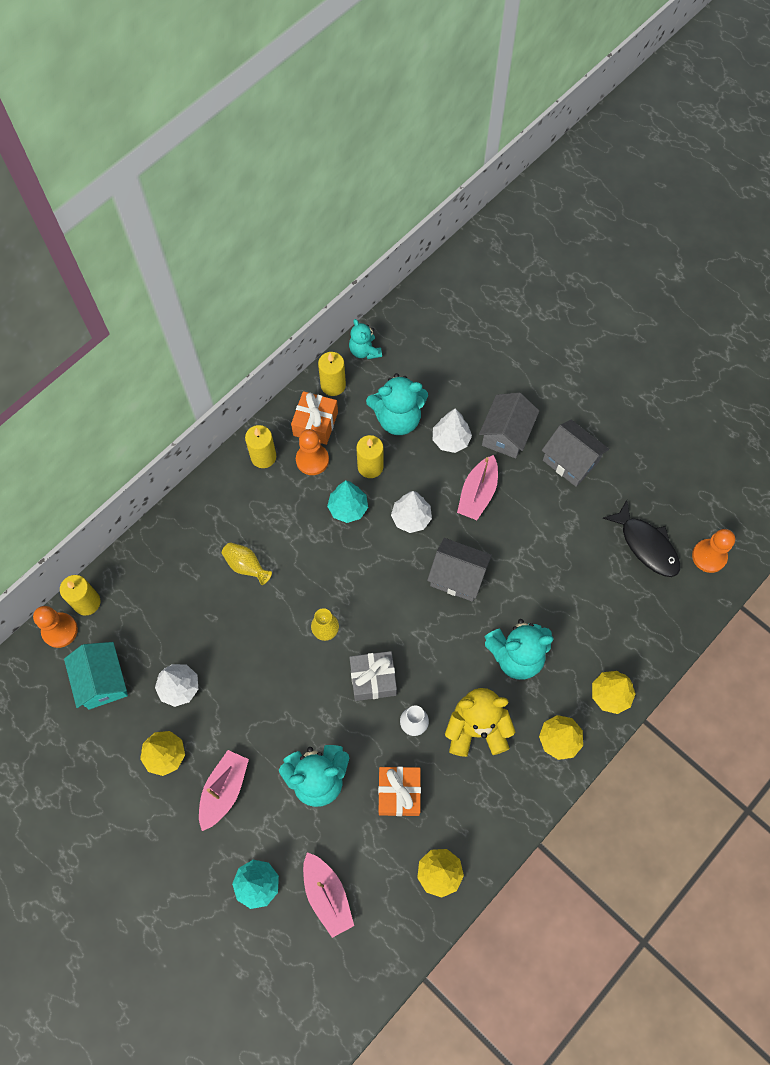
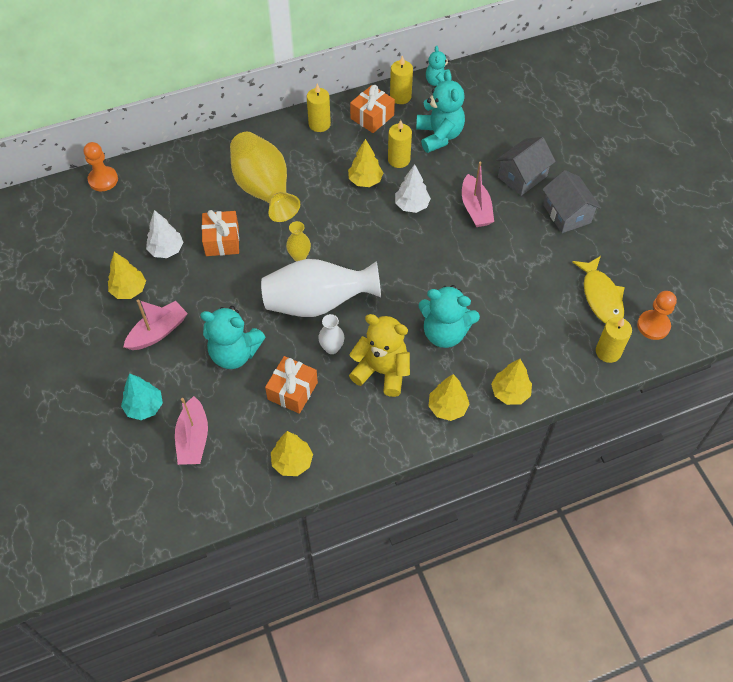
camera: 25 degrees right, 10 degrees down
(87, 602) = (133, 169): yellow candle -> yellow candle (608, 352)
(102, 681) = (113, 224): turquoise house -> none
(233, 649) = (222, 241): none -> orange gift
(246, 566) = (264, 190): yellow vase -> yellow vase, size x2.29
(312, 460) = (356, 139): orange pawn -> none
(348, 508) = (365, 181): turquoise tree -> yellow tree
(373, 679) = (318, 303): grey gift -> white vase
(398, 418) = (439, 136): turquoise teddy bear -> turquoise teddy bear turned 120 degrees counterclockwise
(451, 440) = (474, 164): white tree -> none
(457, 576) = (427, 259): grey house -> none
(477, 494) = (475, 208): pink boat -> pink boat turned 60 degrees counterclockwise
(646, 545) = (601, 297): black fish -> yellow fish

